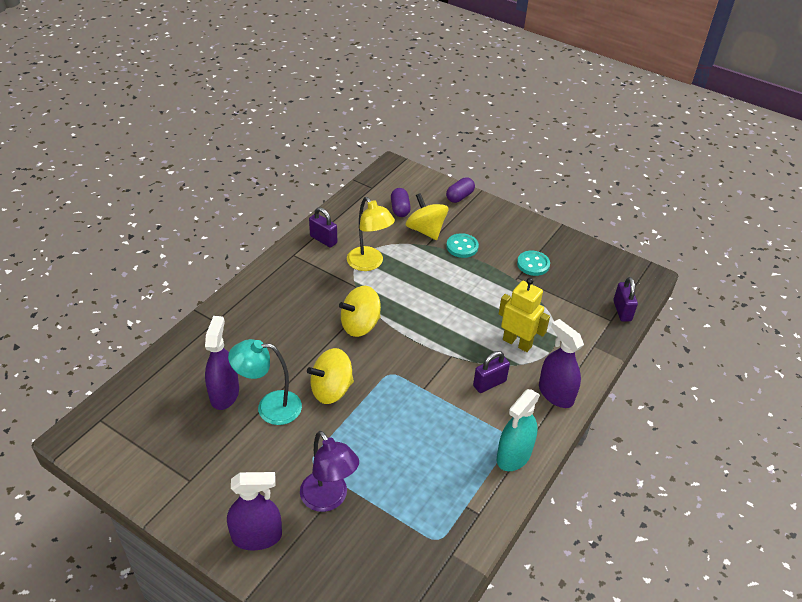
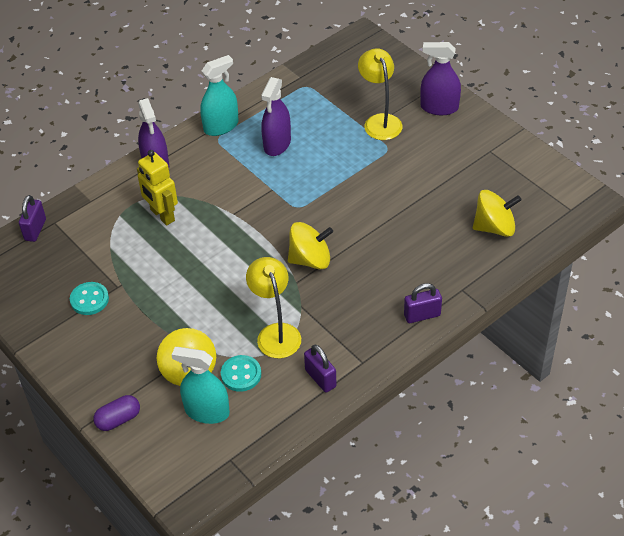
camera: 160 degrees left, 5 degrees up
(224, 394) = (456, 213): purple spray bottle -> purple spray bottle (277, 144)
(270, 407) = (416, 195): turquoise lamp -> none
(329, 499) = (380, 121): purple lamp -> yellow lamp
(331, 390) = (357, 201): yellow spinning top -> yellow spinning top (494, 227)
(400, 209) = (207, 411): purple capsule -> turquoise spray bottle
(462, 247) = (157, 338): turquoise button -> turquoise button (241, 374)
(489, 383) = (210, 183): purple padlock -> purple padlock (422, 315)

